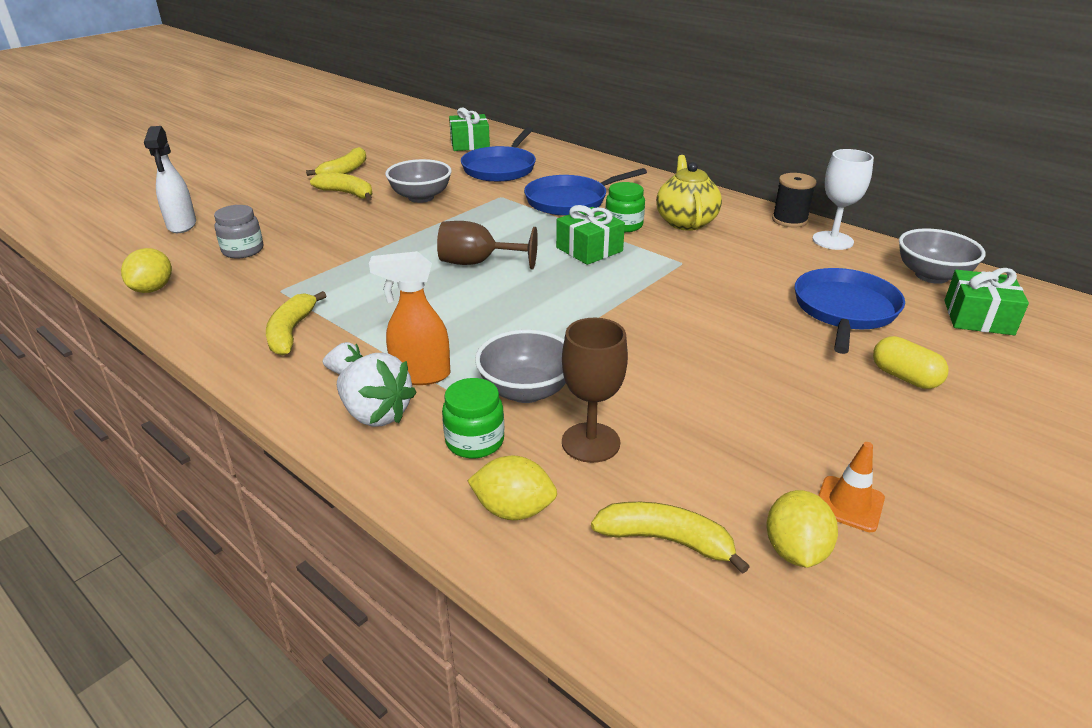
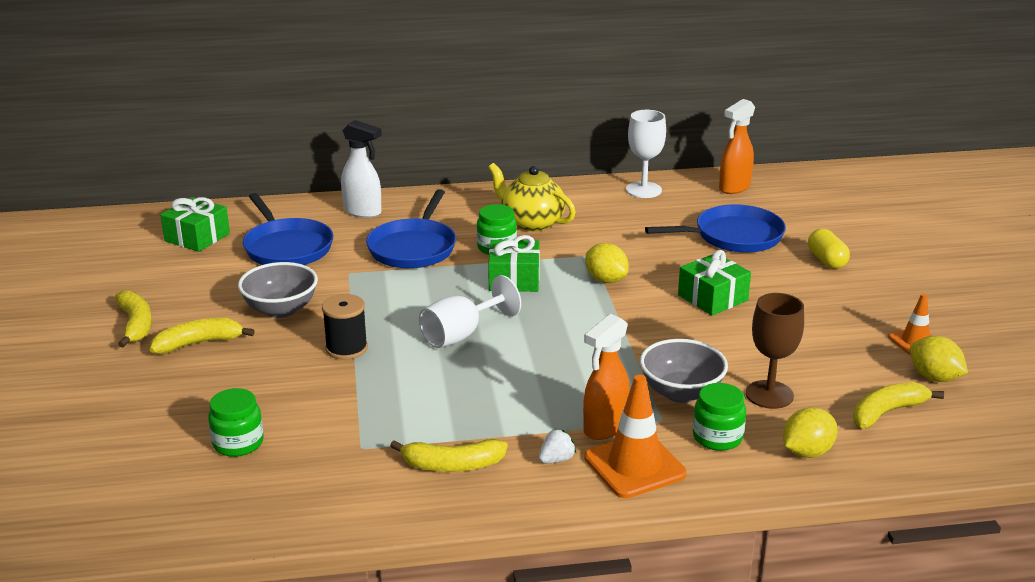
camera: 50 degrees left, 5 degrees down
(153, 289) = (245, 520): yellow lemon -> yellow lemon (606, 280)
(182, 225) = (106, 464): white spray bottle -> white spray bottle (363, 212)
(243, 250) = (238, 443): grey jar -> green jar
(291, 332) = (452, 465): yellow banana -> yellow banana turned 45 degrees counterclockwise
(376, 414) = (634, 466): white strawberry -> orange traffic cone
(477, 263) = (461, 335): brown goblet -> white goblet
(789, 220) = (591, 187): black spool -> black spool (346, 348)
(844, 310) = (734, 236): blue pan -> blue pan turned 105 degrees clockwise
(904, 377) = (826, 261): yellow capsule -> yellow capsule turned 75 degrees clockwise
(931, 276) = (734, 188): grey bowl -> orange spray bottle
(978, 317) = (797, 204): green gift -> green gift (712, 298)

